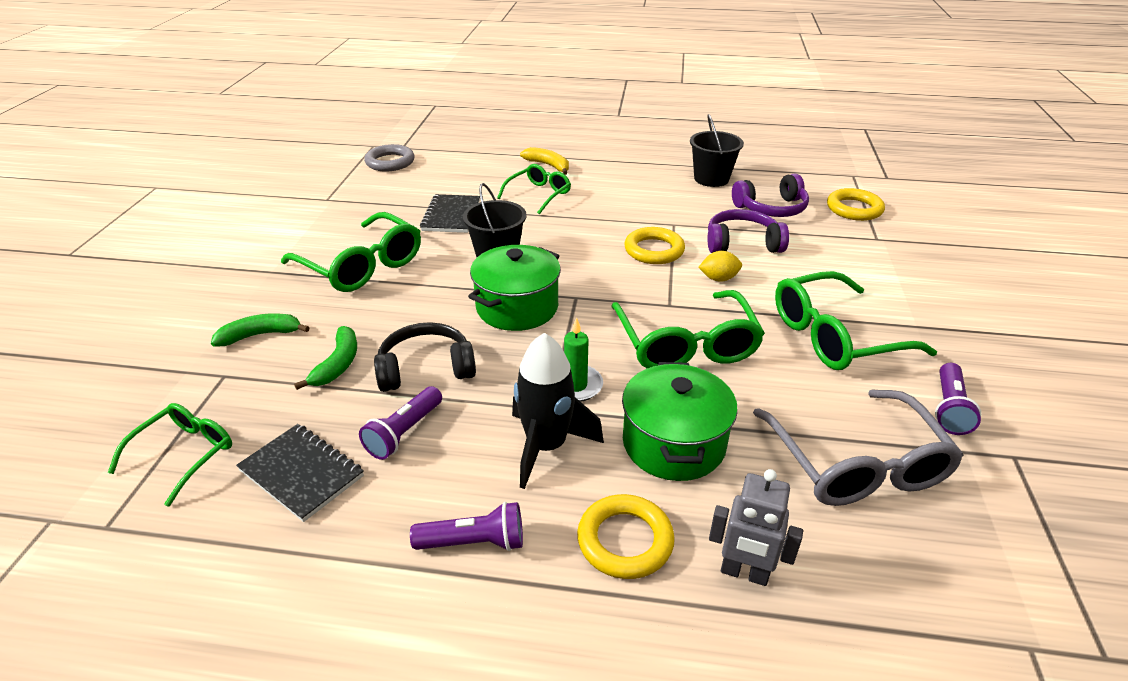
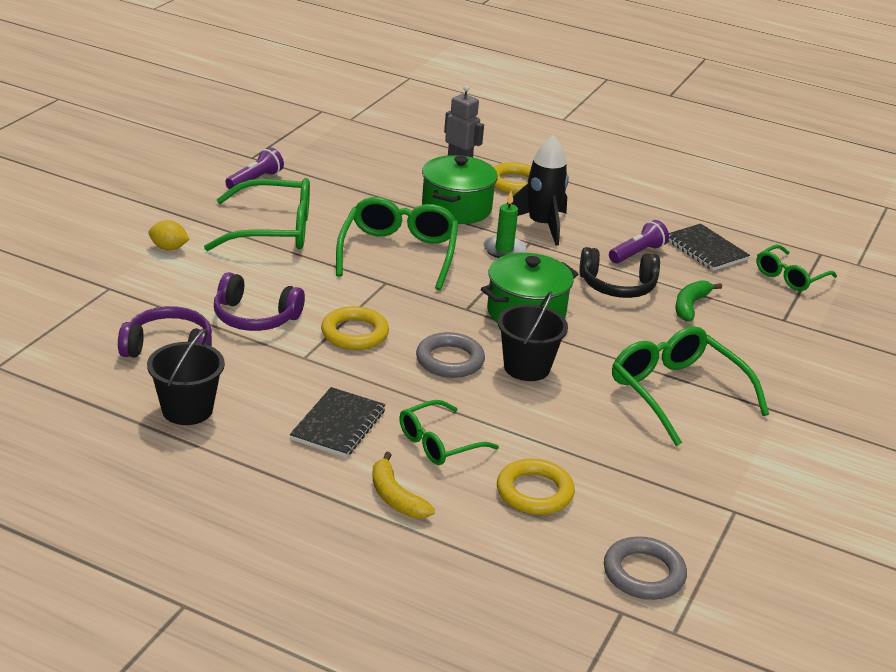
camera: 165 degrees left, 5 degrees down
(260, 335) = (764, 345): green banana -> none
(451, 216) = (566, 437): black notebook -> black notebook (338, 425)
(474, 542) = (599, 200): purple flashlight -> none
(563, 247) = (450, 360): none -> grey ring
(718, 279) = (318, 291): yellow lemon -> yellow lemon (169, 248)
(854, 209) = (76, 323): yellow ring -> yellow ring (534, 492)
(856, 464) = (351, 176): grey glasses -> none

